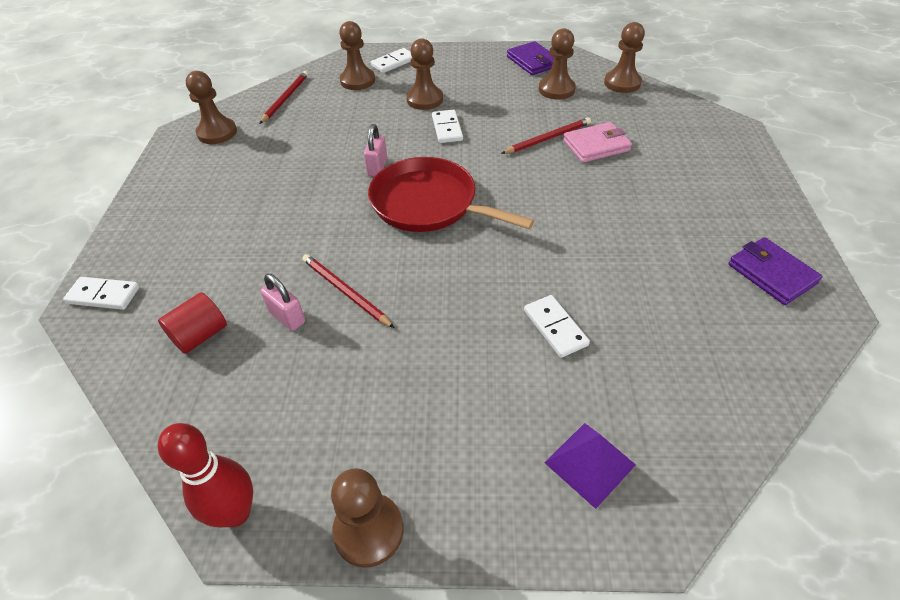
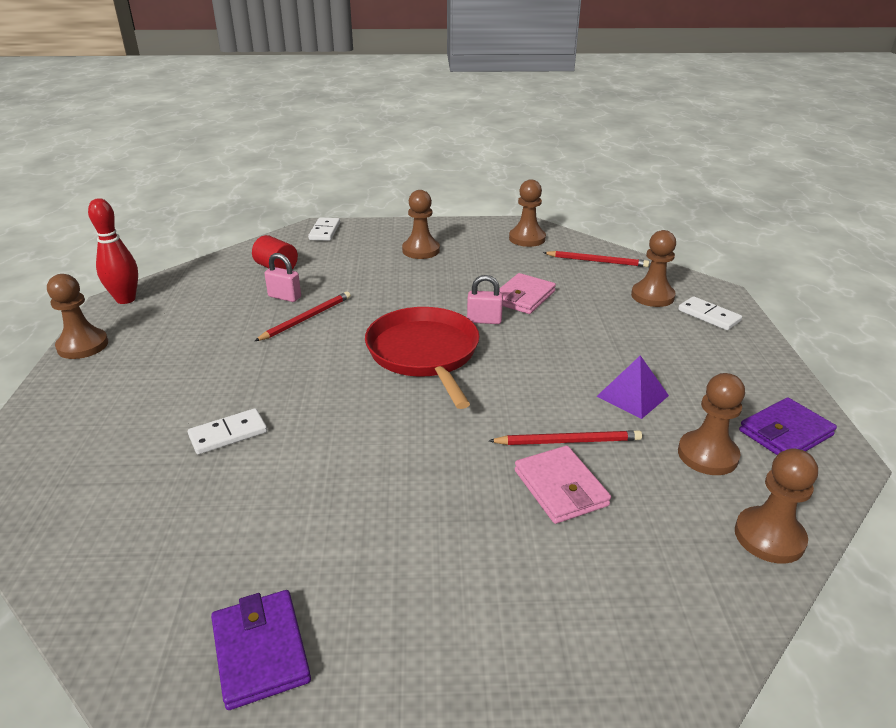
camera: 85 degrees right, 15 degrees down
(287, 317) = (284, 297): pink padlock -> pink padlock turned 75 degrees clockwise
(340, 143) = (523, 297): none -> pink wallet
(424, 99) = (629, 342): brown pawn -> brown pawn (421, 250)
(429, 203) = (424, 353): red pan -> red pan turned 45 degrees counterclockwise
(447, 128) = (569, 360): white domino -> none
(548, 138) = (568, 441): red pencil -> red pencil turned 60 degrees counterclockwise
(589, 463) = (71, 447): purple pyramid -> purple pyramid (632, 396)
(771, 274) = (261, 651): purple wallet -> purple wallet turned 75 degrees counterclockwise

